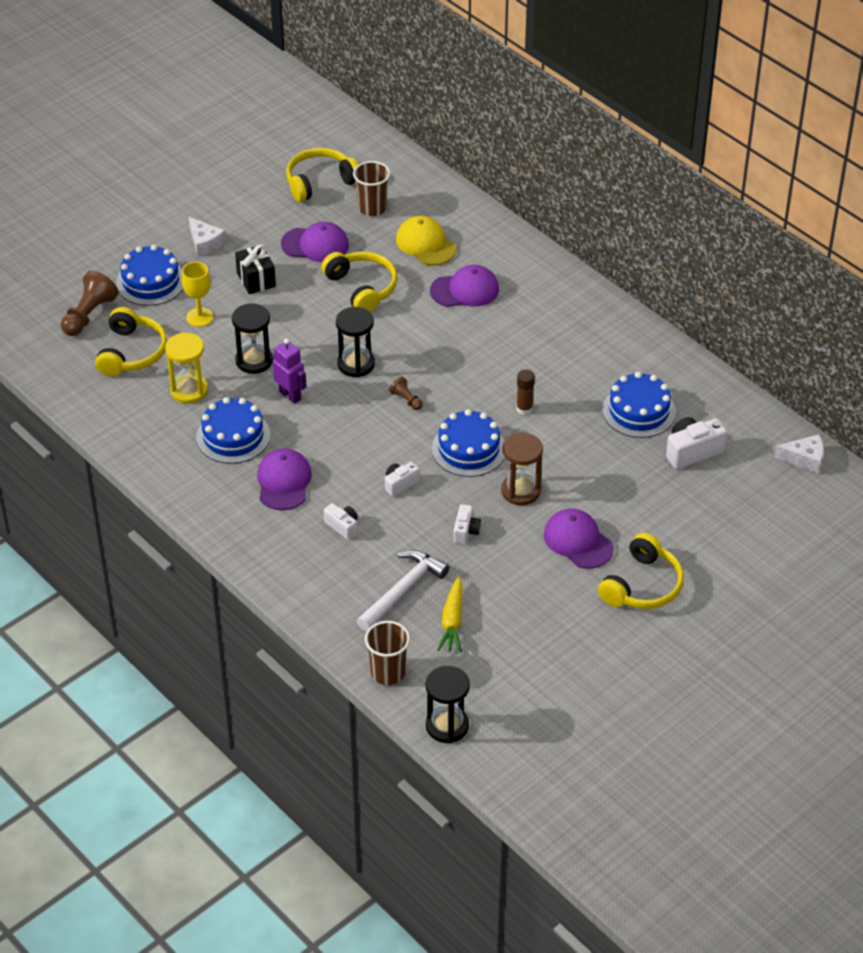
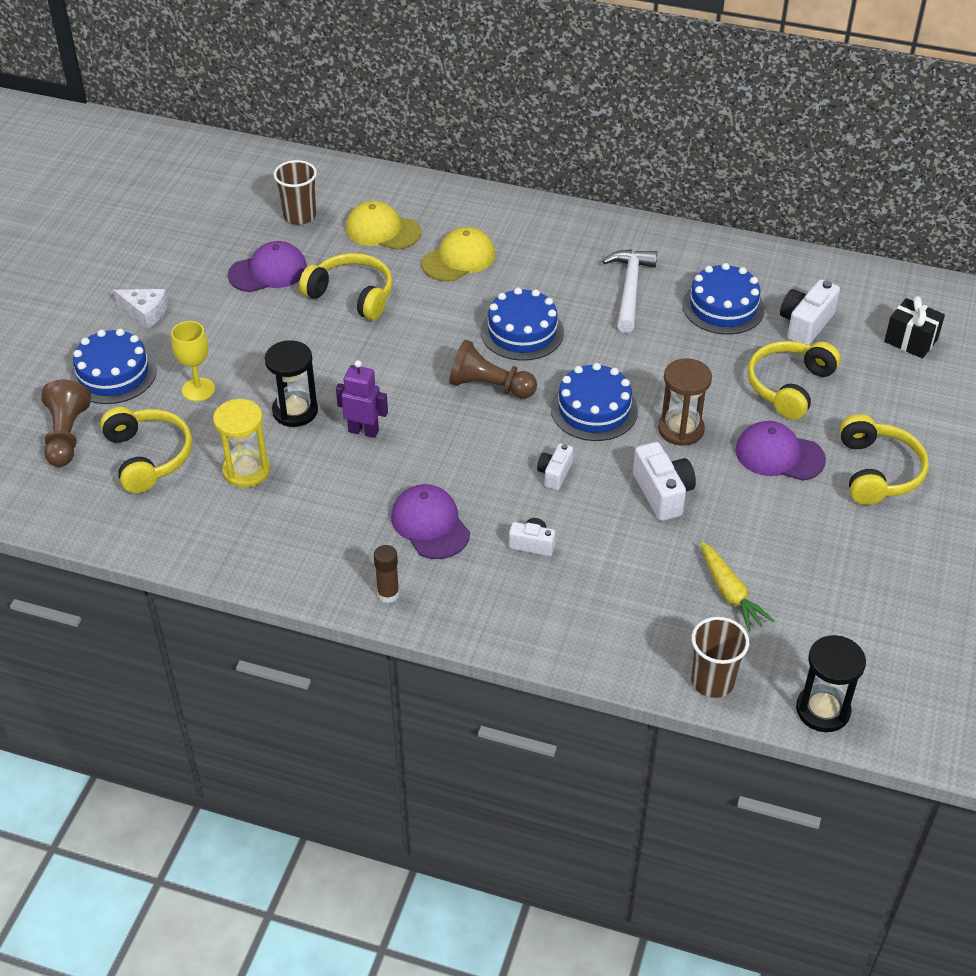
camera: 30 degrees left, 0 degrees up
(233, 436) = (335, 499): blue cake -> blue cake (522, 332)
(256, 280) = (231, 328): black gift -> black gift (910, 341)
(320, 182) = (225, 210): yellow headphones -> yellow headphones (789, 386)
(356, 364) = (407, 372): black hourglass -> none
(403, 590) = (652, 584): white hammer -> white hammer (630, 289)
(406, 400) = (489, 386): brown pawn -> brown pawn, size x1.92
(465, 290) = (459, 259): purple cap -> yellow cap
(466, 531) = (662, 493): white camera -> white camera, size x1.66
(524, 409) = (614, 348): brown glue stick -> brown glue stick (388, 594)
(804, 459) = (908, 290): white cheese -> none

